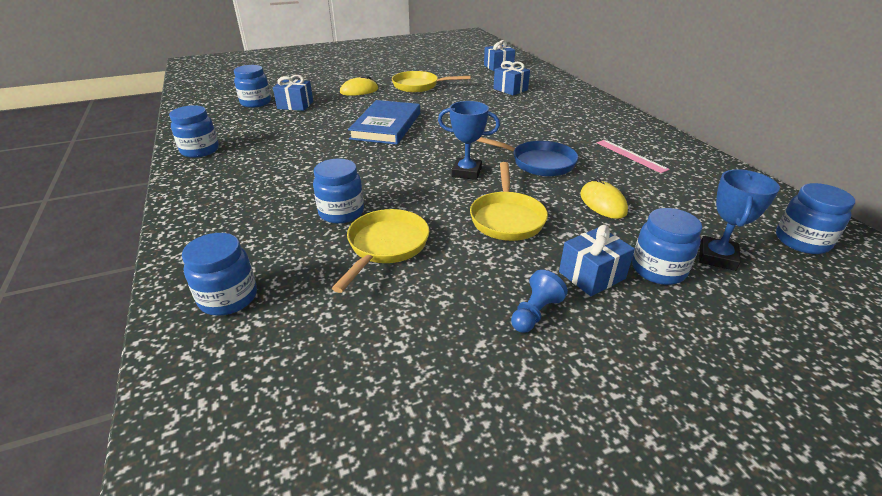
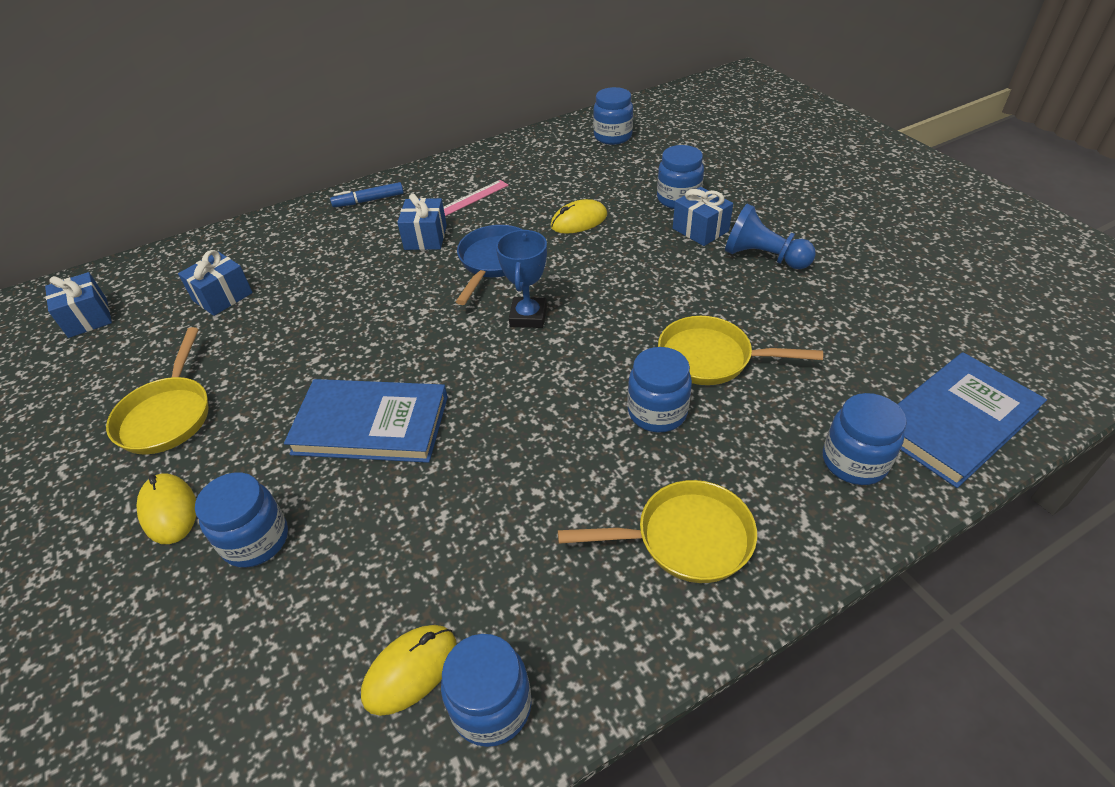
camera: 95 degrees left, 10 degrees up
(216, 389) = (956, 422): none -> blue book
(234, 135) = (410, 670): none -> yellow mouse
(256, 103) = (201, 716): blue jar -> blue jar (256, 540)
(295, 105) = (238, 612): blue gift -> blue gift (425, 237)
(507, 218) = (626, 279): yellow pan -> yellow pan (685, 538)
(535, 313) = (763, 257): blue pawn -> blue pawn, size x1.54
(622, 121) = (369, 200): none -> blue marker
(717, 257) = (649, 172): blue trophy -> none

